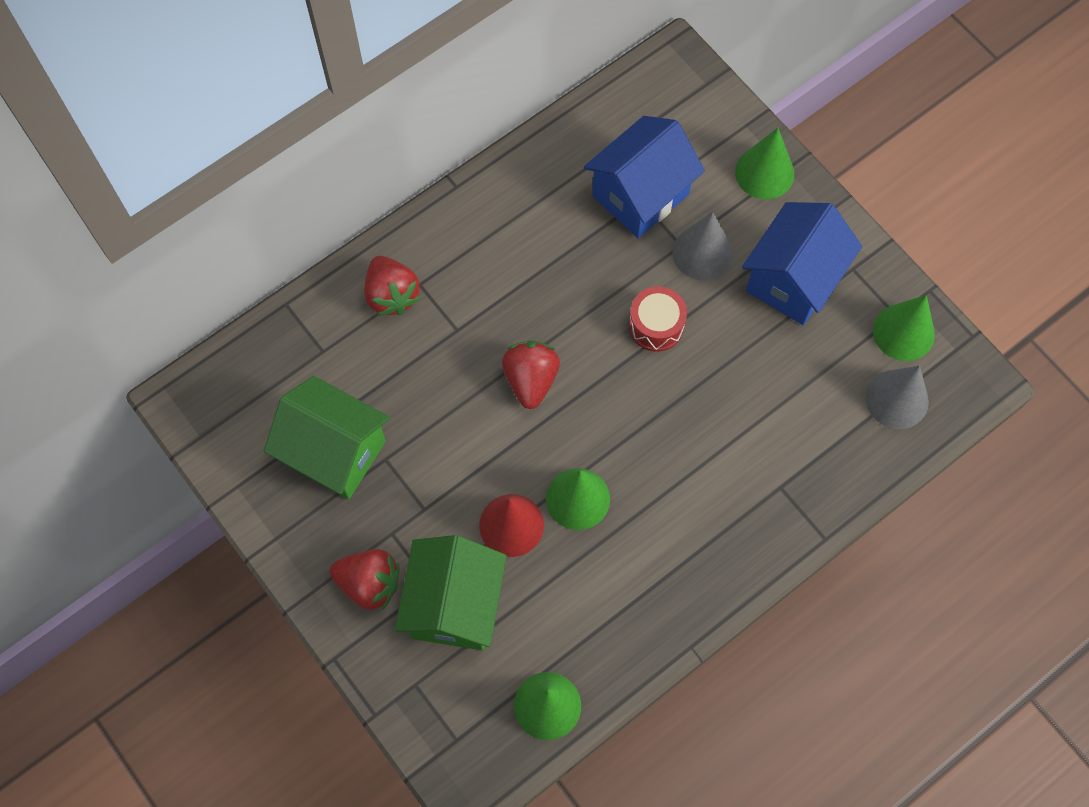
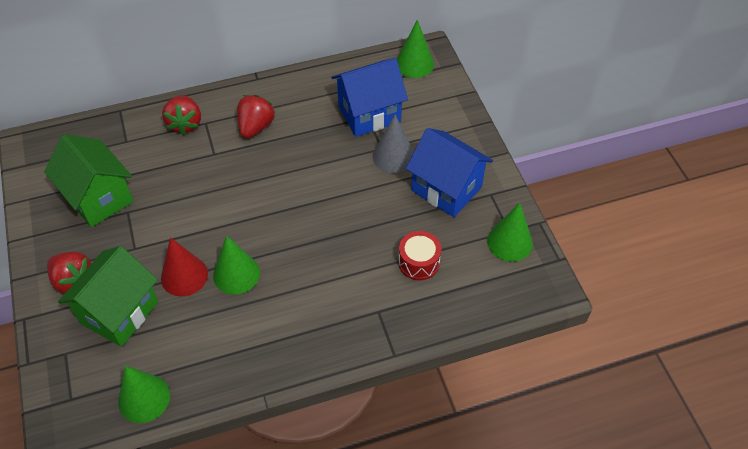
camera: 20 degrees right, 15 degrees down
(531, 380) = (244, 195): red strawberry -> red strawberry (256, 127)
(656, 325) = (342, 188): red drum -> red drum (418, 262)
(764, 173) = (456, 124): green cone -> green cone (414, 64)
(793, 280) = (446, 189): blue house -> blue house turned 75 degrees clockwise
(897, 399) = (487, 282): grey cone -> none

